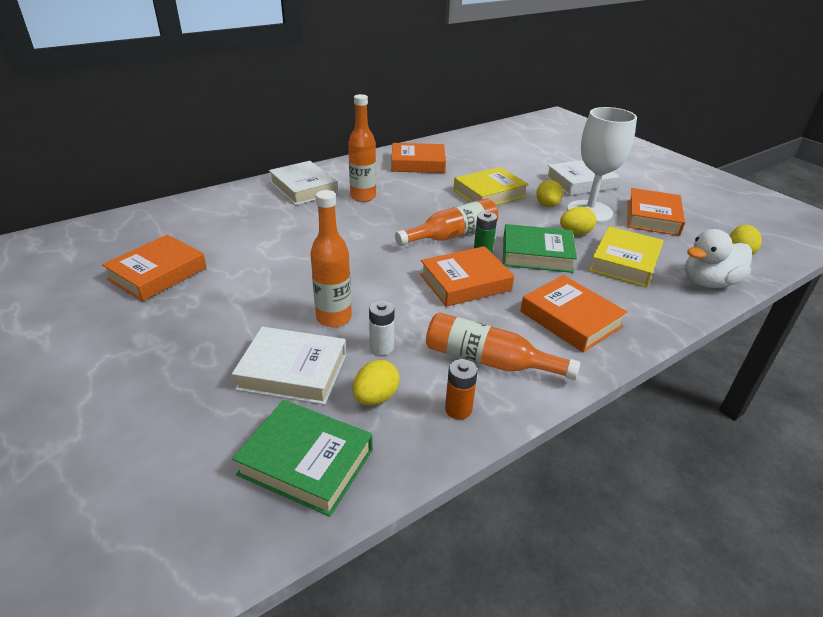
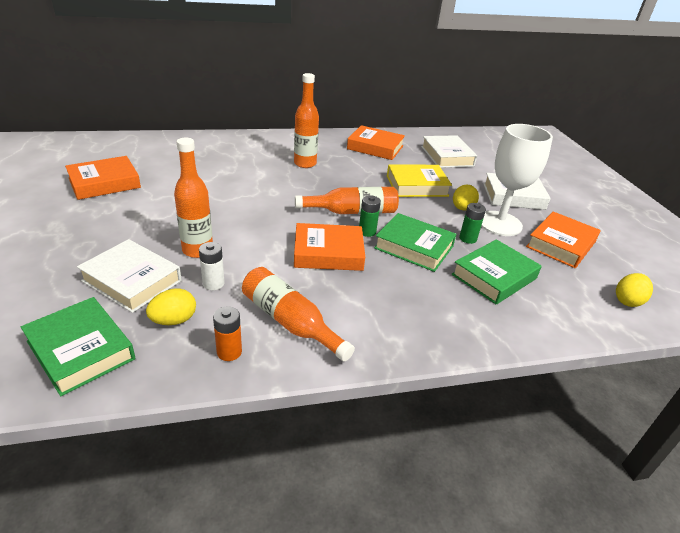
camera: 20 degrees right, 0 degrees up
(303, 188) = (264, 146): white book -> white book (447, 156)
(570, 319) = (395, 310): orange book -> none
(575, 233) = (467, 238): yellow egg -> green battery
(624, 262) = (494, 276): yellow book -> green book
(708, 282) = (567, 319): white duck -> none

